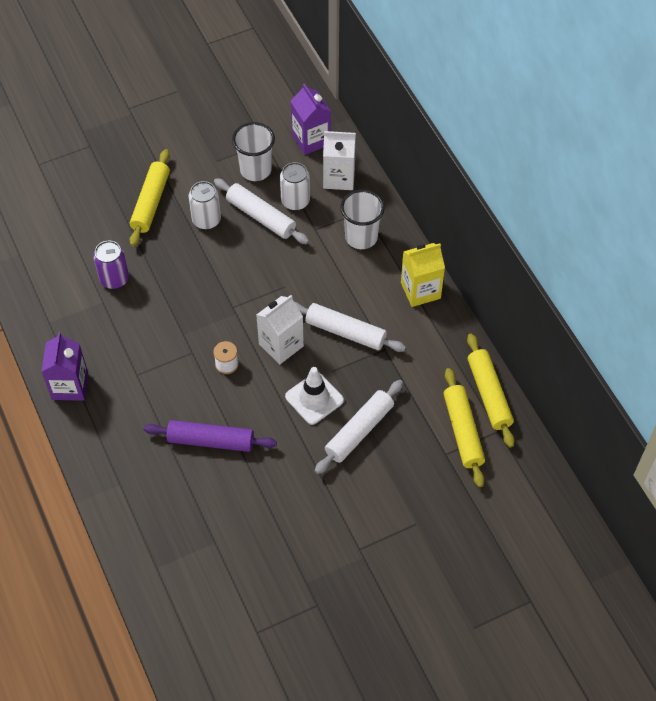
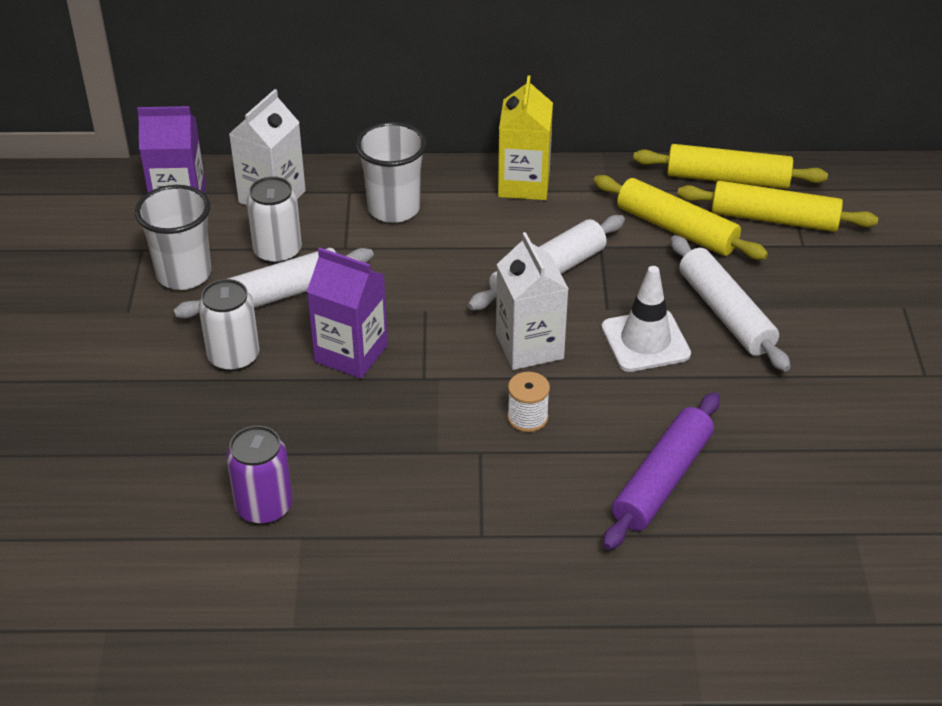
camera: 65 degrees left, 15 degrees down
(70, 386) = (450, 637): purple carton -> purple carton (351, 353)
(151, 203) = (144, 412): yellow rolling pin -> yellow rolling pin (676, 229)

